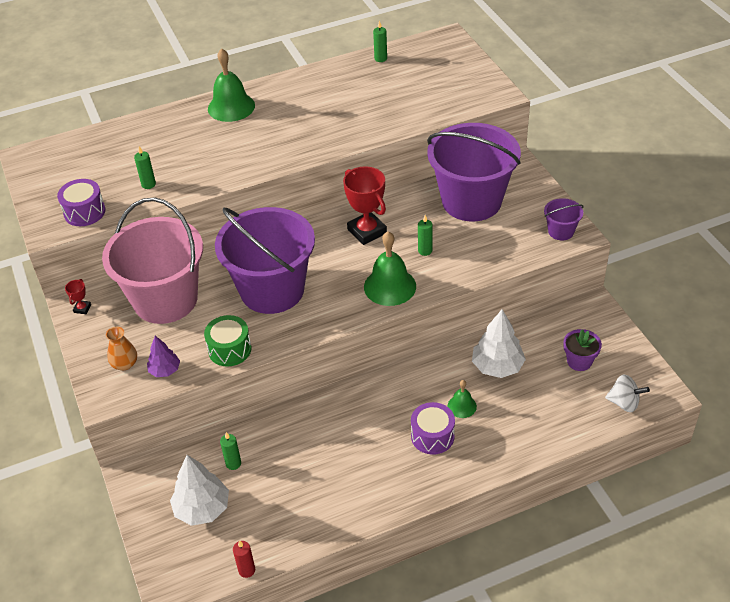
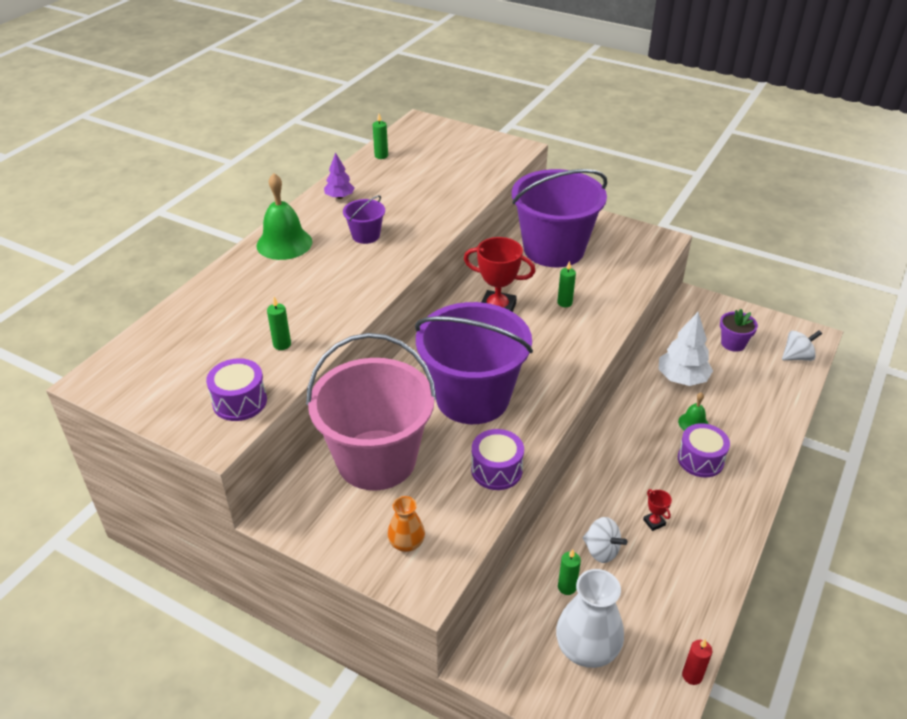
camera: 40 degrees left, 5 degrees down
(82, 308) = (293, 515): red trophy -> red trophy (654, 522)
(165, 370) = (456, 525): purple tree -> purple tree (339, 197)
(202, 508) = (587, 648): white tree -> white vase
(229, 349) = (496, 470): green drum -> purple drum
(283, 455) = (601, 551): none -> white spinning top
(390, 286) = (571, 344): green bell -> none
(561, 231) = (648, 242): purple bucket -> purple bucket (366, 235)

